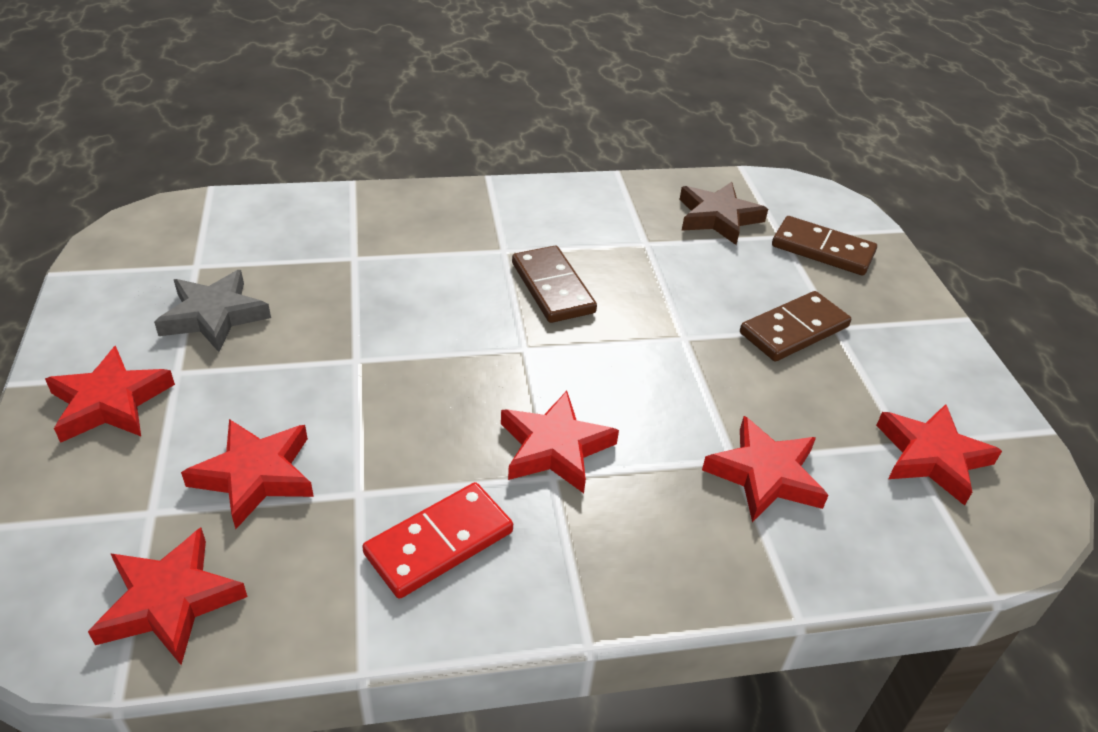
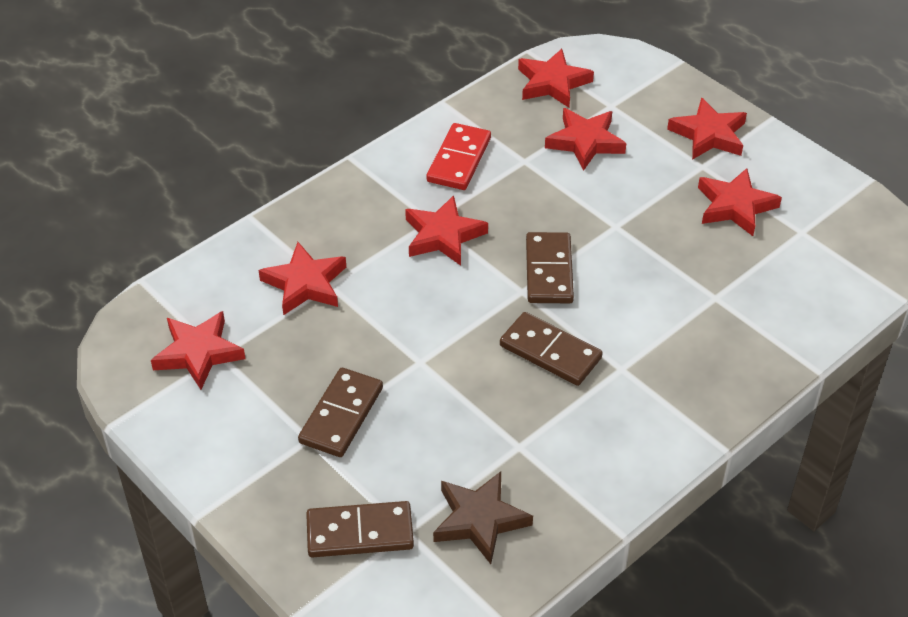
camera: 150 degrees right, 5 degrees up
(214, 316) = (735, 206): grey star -> red star
(477, 352) = (549, 271): none -> brown domino

